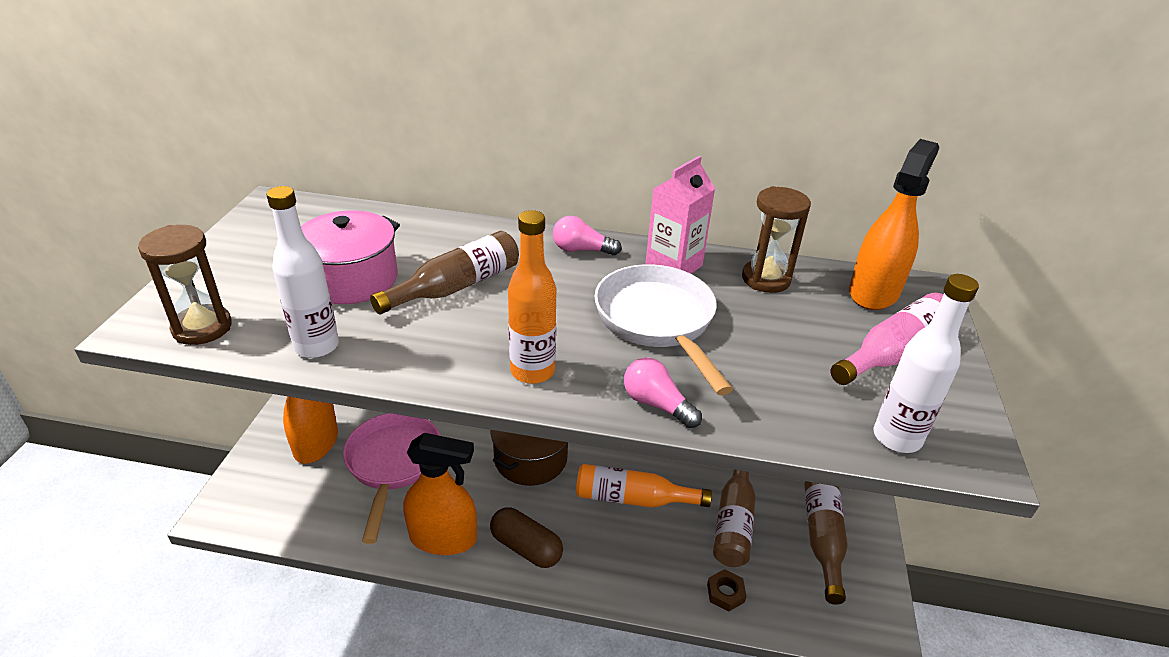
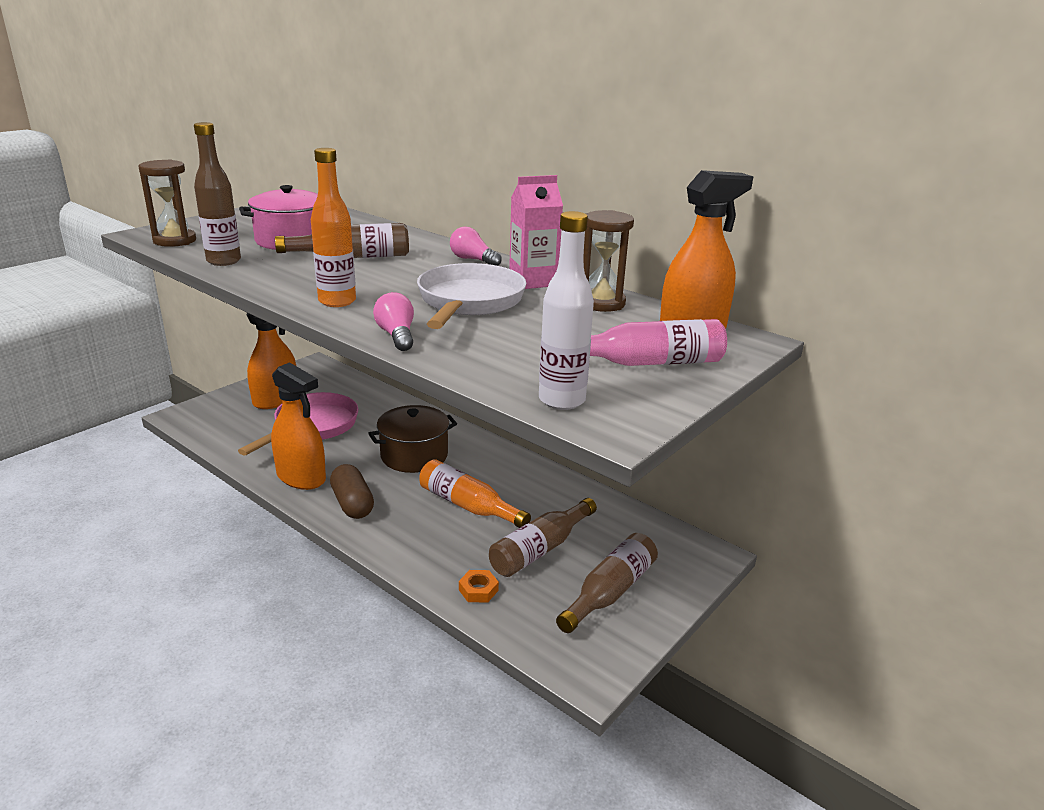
camera: 30 degrees right, 10 degrees down
(317, 346) = (224, 261): white bottle -> brown bottle
(725, 593) = (478, 590): brown nut -> orange nut

